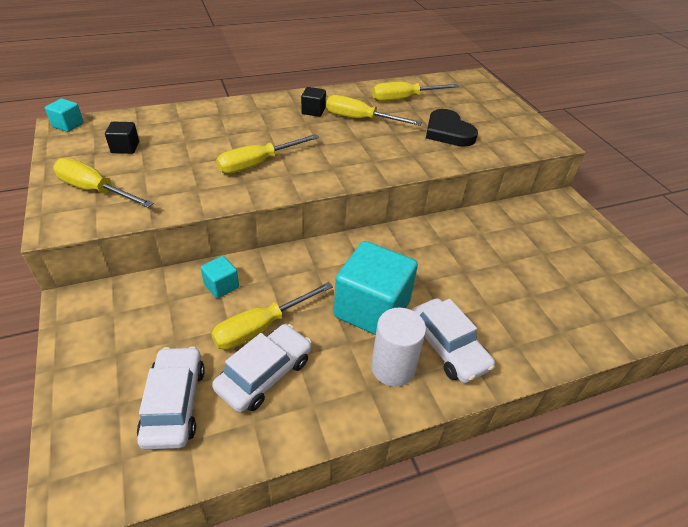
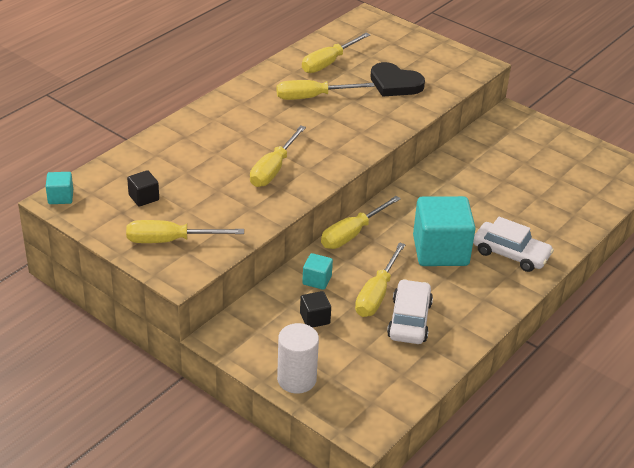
camera: 30 degrees left, 5 degrees down
(174, 404) = (369, 361): white car -> none
(301, 255) = (352, 234): none -> yellow screwdriver
(313, 111) = (264, 103): black cube -> black cube (314, 318)
(393, 368) = (487, 281): white cylinder -> white cylinder (296, 379)

